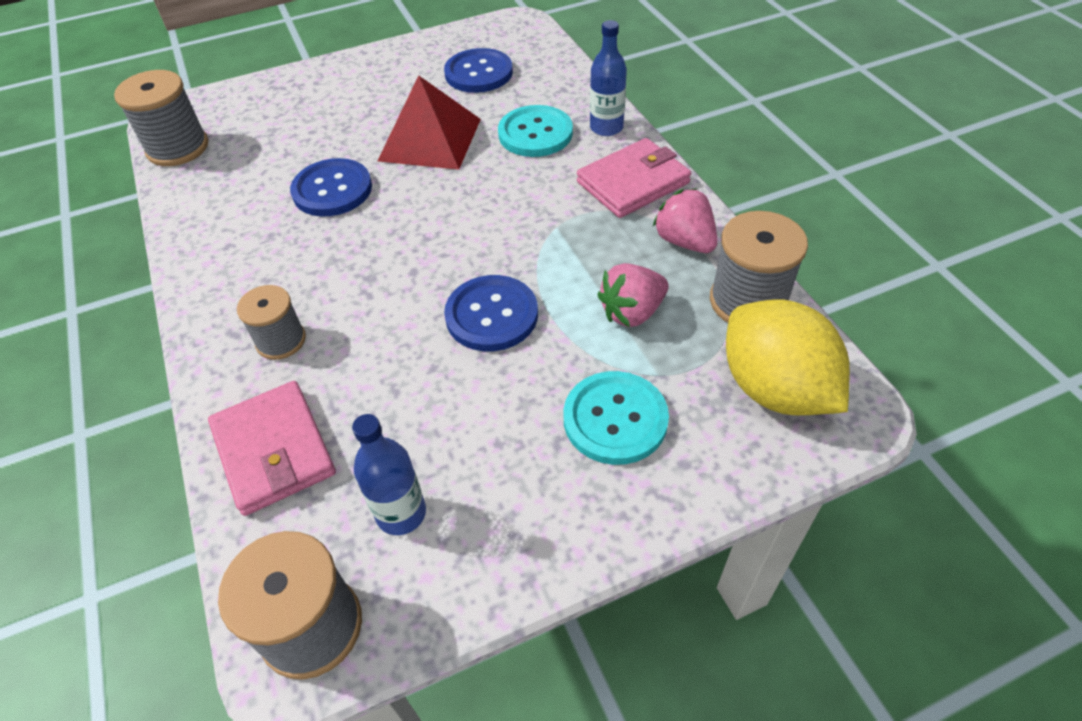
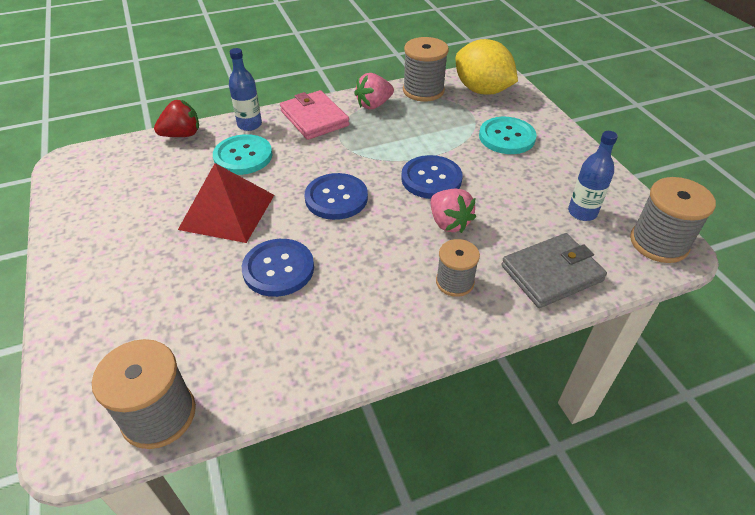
camera: 90 degrees left, 5 degrees down
(274, 450) = (551, 273): pink wallet -> grey wallet
(478, 73) = (139, 185): blue button -> blue button (336, 198)
(576, 81) = (182, 135): none -> red strawberry
(632, 312) = (430, 127): pink strawberry -> pink strawberry (449, 223)
(774, 388) = (482, 90): yellow lemon -> yellow lemon turned 75 degrees clockwise

